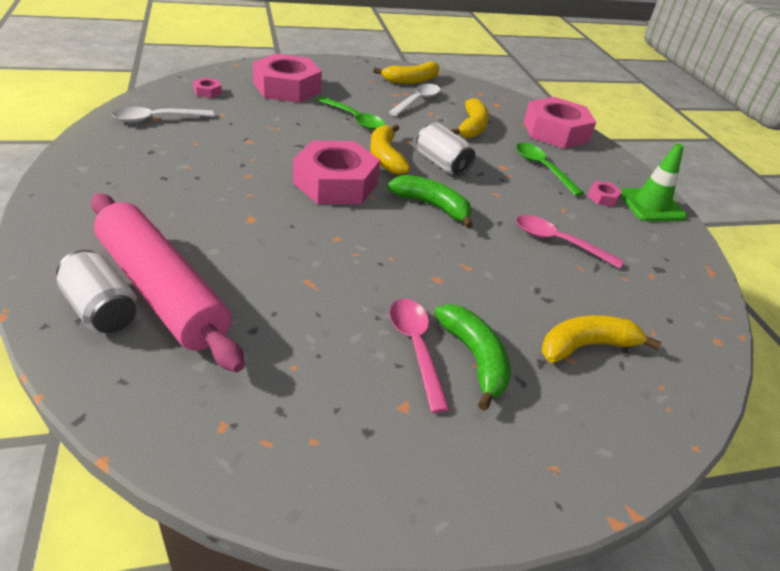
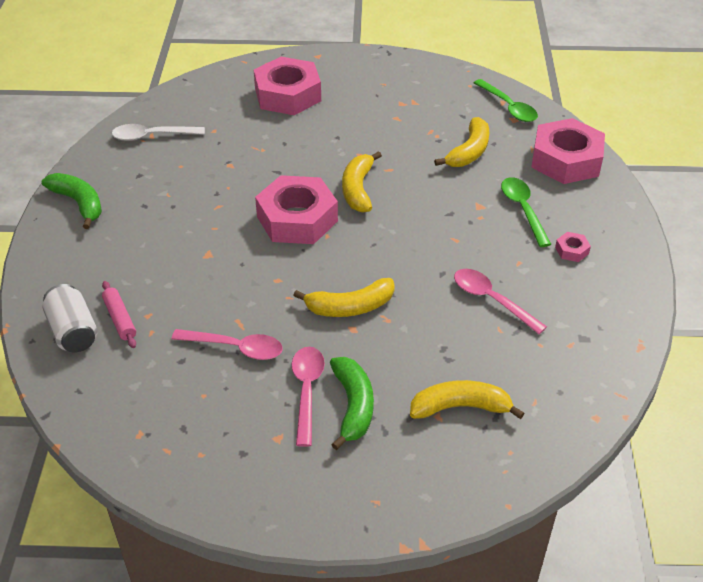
camera: 20 degrees right, 5 degrees up
(161, 290) = (120, 319): pink rolling pin -> pink rolling pin, size x0.40
(207, 92) = (206, 101): pink nut -> none
(314, 309) = (235, 348): none -> pink spoon
(354, 119) = (344, 139): green spoon -> green spoon (508, 107)
(411, 80) = (429, 83): yellow banana -> yellow banana (350, 307)
(417, 101) = (423, 114): white spoon -> none
(432, 206) = (381, 250): green banana -> green banana (79, 203)
(441, 164) = (413, 200): white can -> none
(651, 205) = (623, 263): green traffic cone -> none

